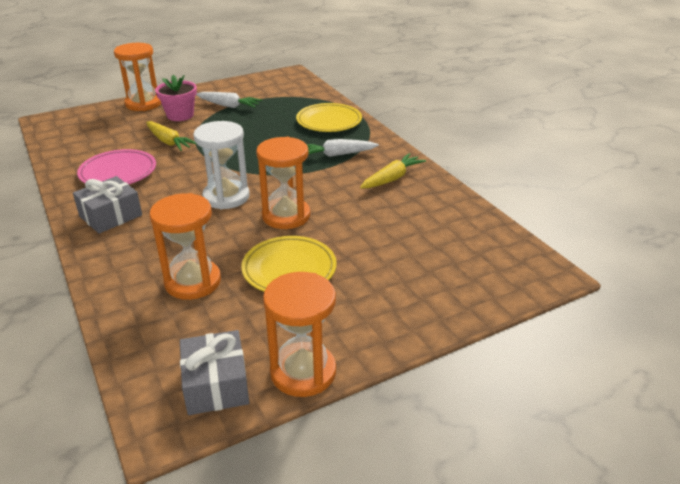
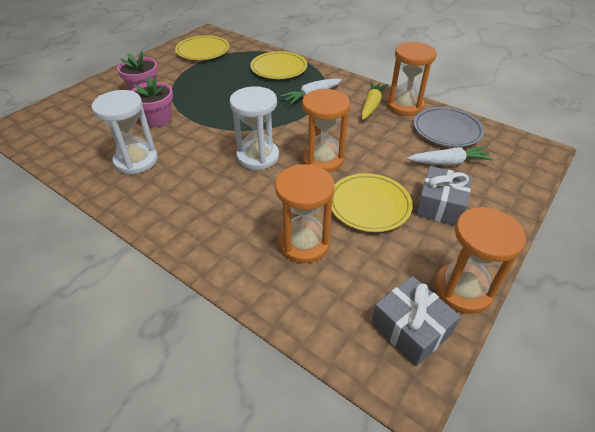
camera: 25 degrees left, 10 degrees up
(111, 216) = (169, 205): grey gift -> grey gift (440, 205)
(118, 172) = (136, 160): pink plate -> white hourglass
(143, 104) = (97, 88): orange hourglass -> orange hourglass (404, 106)
(169, 142) = (157, 119): yellow carrot -> pink flower pot
(229, 106) = (181, 73): white carrot -> white carrot (448, 163)
(269, 90) = (203, 51): none -> yellow plate
(453, 223) = (447, 130): none -> grey plate

